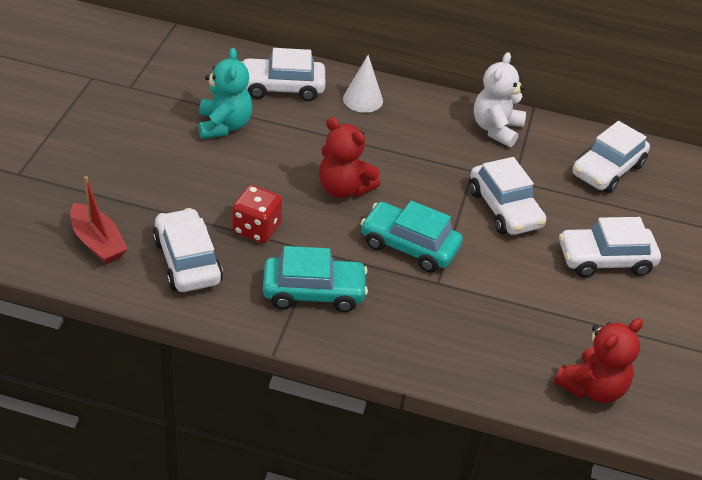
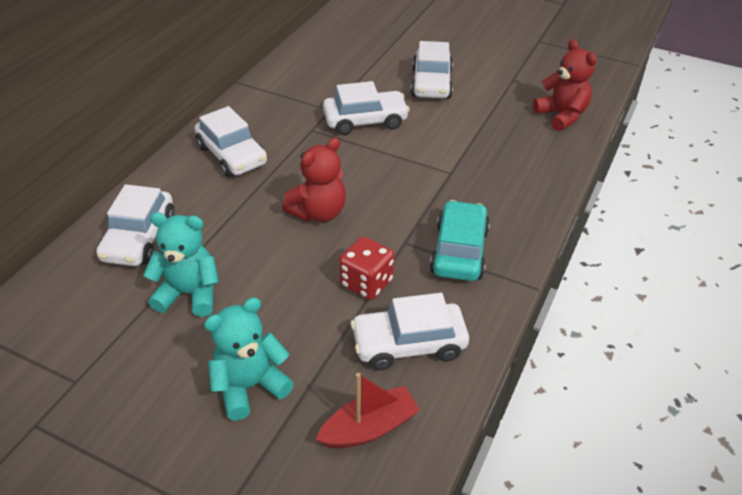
camera: 75 degrees left, 0 degrees up
(133, 172) = (250, 386): none -> turquoise teddy bear
(363, 99) = (185, 181): white cone -> none
(409, 246) = (404, 182): turquoise car -> none
(496, 129) = (260, 107): white teddy bear -> none
(607, 170) = (328, 62): white car -> white car (232, 155)

